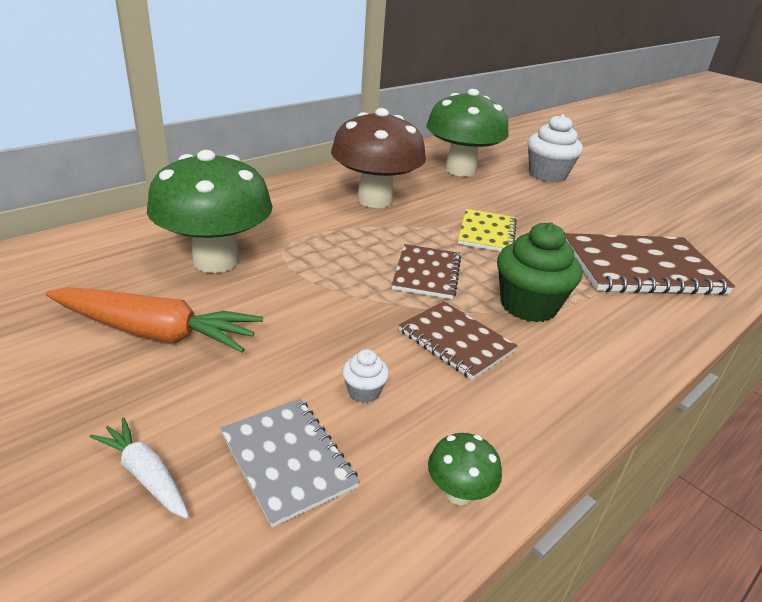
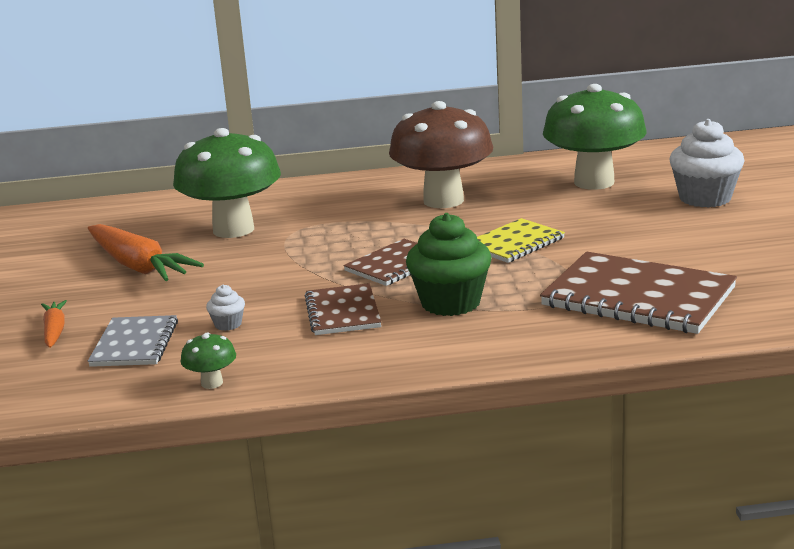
camera: 40 degrees right, 10 degrees down
(145, 475) = (54, 331): white carrot -> orange carrot

